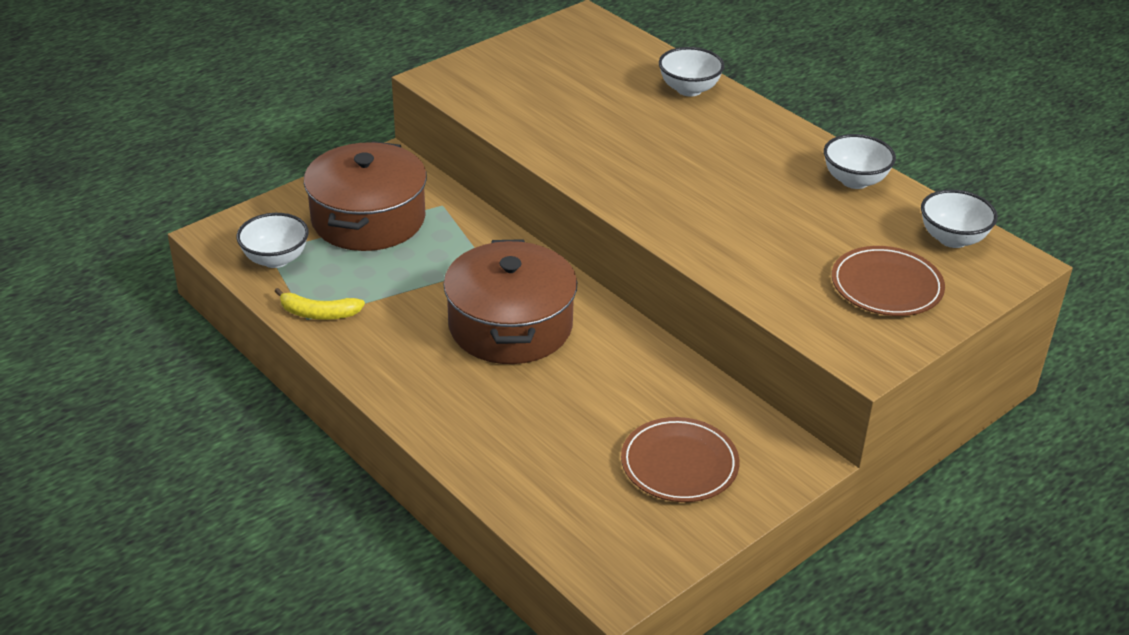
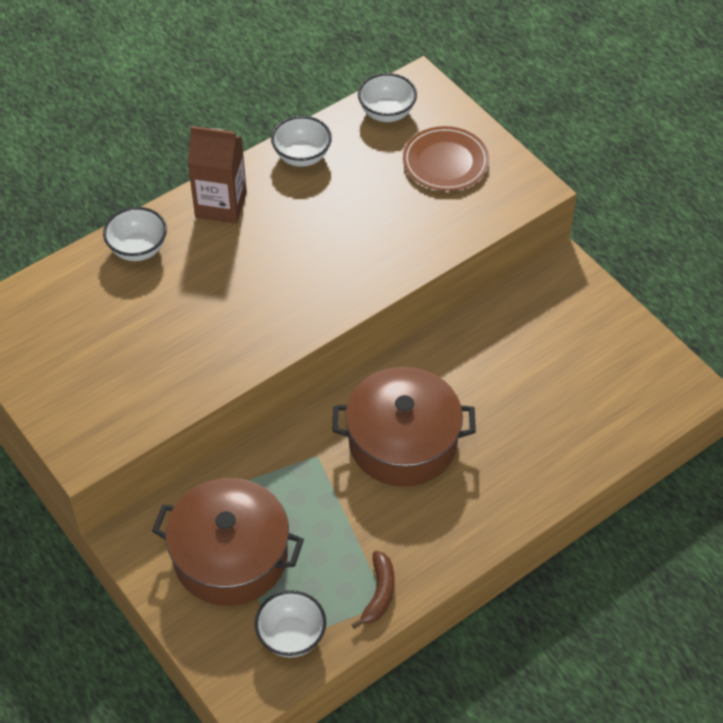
camera: 85 degrees left, 15 degrees up
(319, 313) = (379, 593): yellow banana -> brown banana
(679, 464) = (570, 340): brown plate -> none
(764, 133) = (221, 205): none -> brown carton

